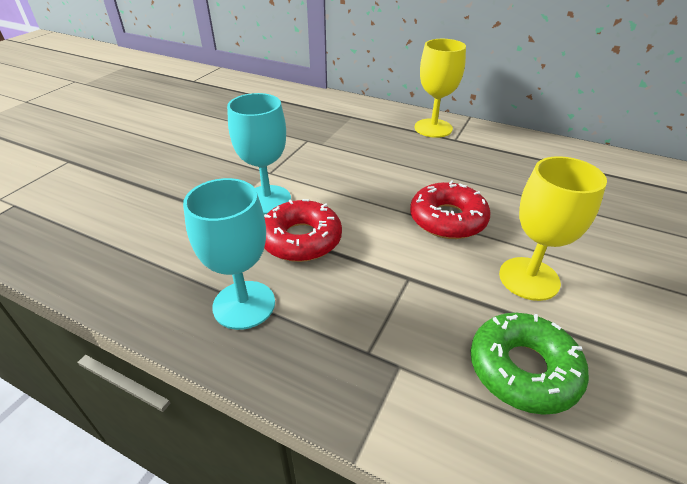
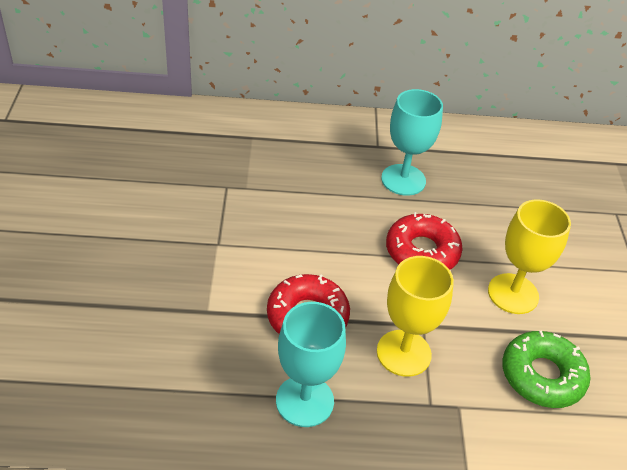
camera: 30 degrees left, 5 degrees up
(267, 200) = (241, 280): turquoise goblet -> turquoise goblet (403, 180)
(433, 128) = (348, 135): yellow goblet -> yellow goblet (403, 353)

